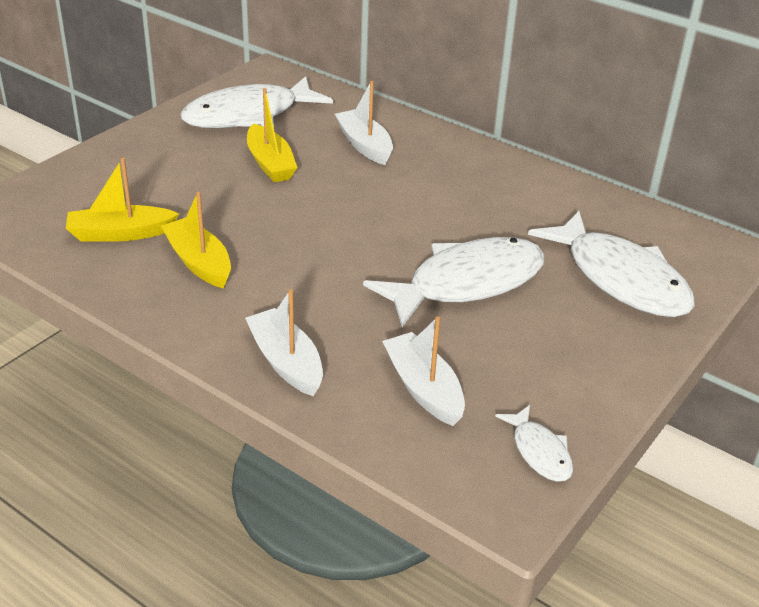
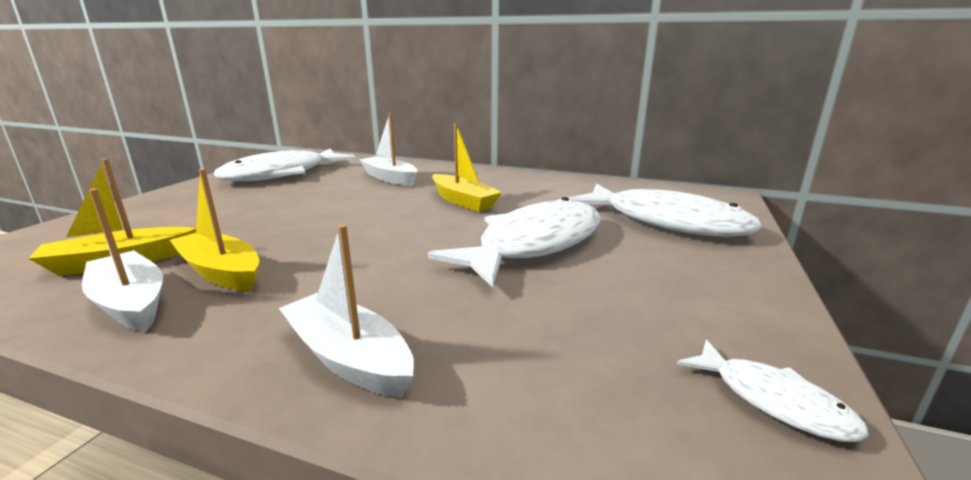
camera: 15 degrees left, 15 degrees down
(270, 163) = (305, 196): yellow boat -> yellow boat (463, 201)
(423, 388) = (555, 351): white boat -> white boat (131, 303)

